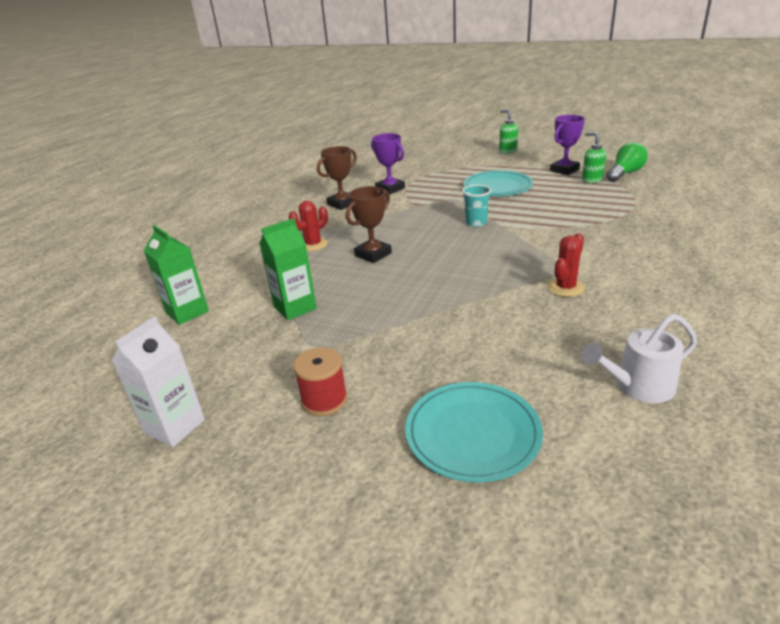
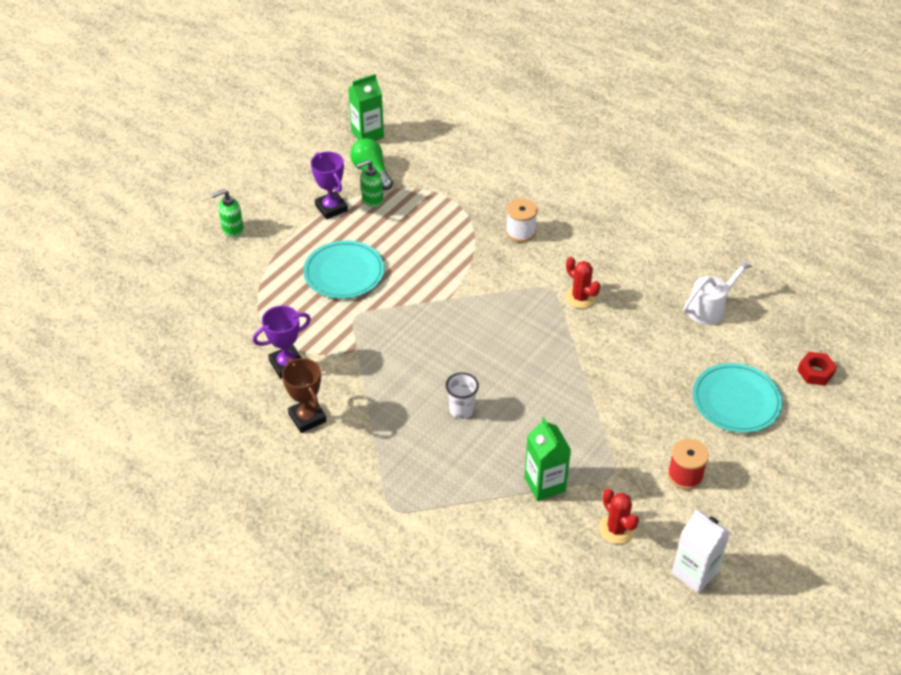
camera: 80 degrees left, 15 degrees up
(187, 312) = (520, 576): green carton -> green carton (367, 134)
(313, 245) = (412, 458): red cactus -> red cactus (616, 529)
(373, 254) = (461, 410): brown trophy -> white cup
(476, 222) = (428, 315): turquoise cup -> none
(592, 531) = (815, 372): none -> red nut
(629, 242) = (520, 232): none -> white spool
(638, 386) = (709, 308): white watering can -> white watering can turned 120 degrees counterclockwise

